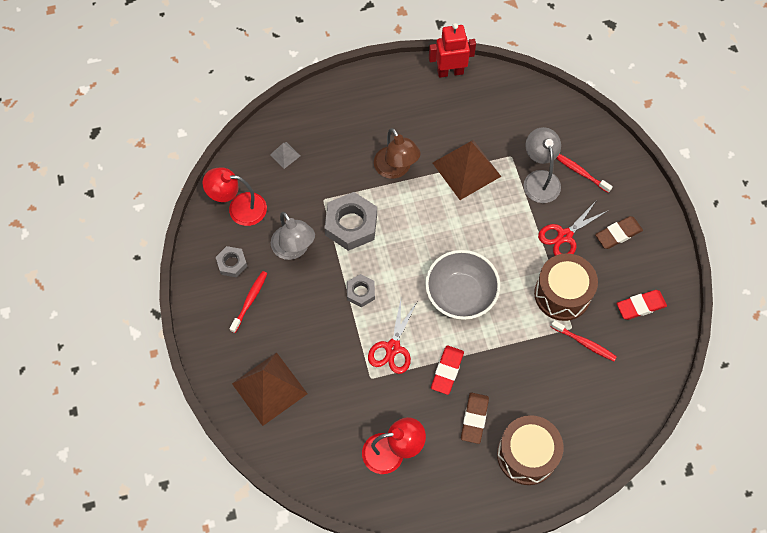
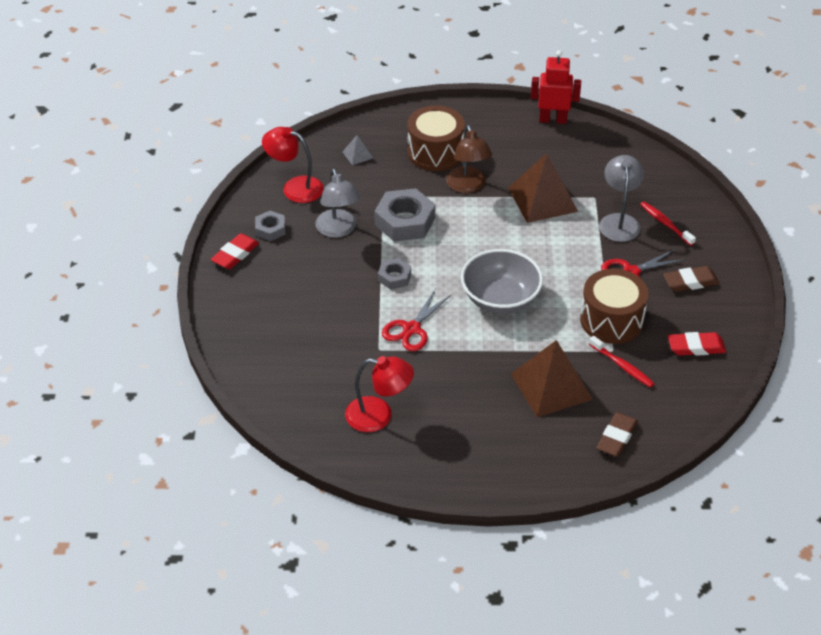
camera: 15 degrees right, 20 degrees down
(250, 301) = (277, 262): red toothbrush -> none
(269, 388) = (270, 336): brown pyramid -> brown pyramid (551, 386)
(447, 371) = (463, 359): red eraser -> red eraser (235, 254)
(474, 419) = (478, 406): brown eraser -> brown eraser (616, 437)
(527, 455) = (525, 448): brown drum -> brown drum (435, 152)

